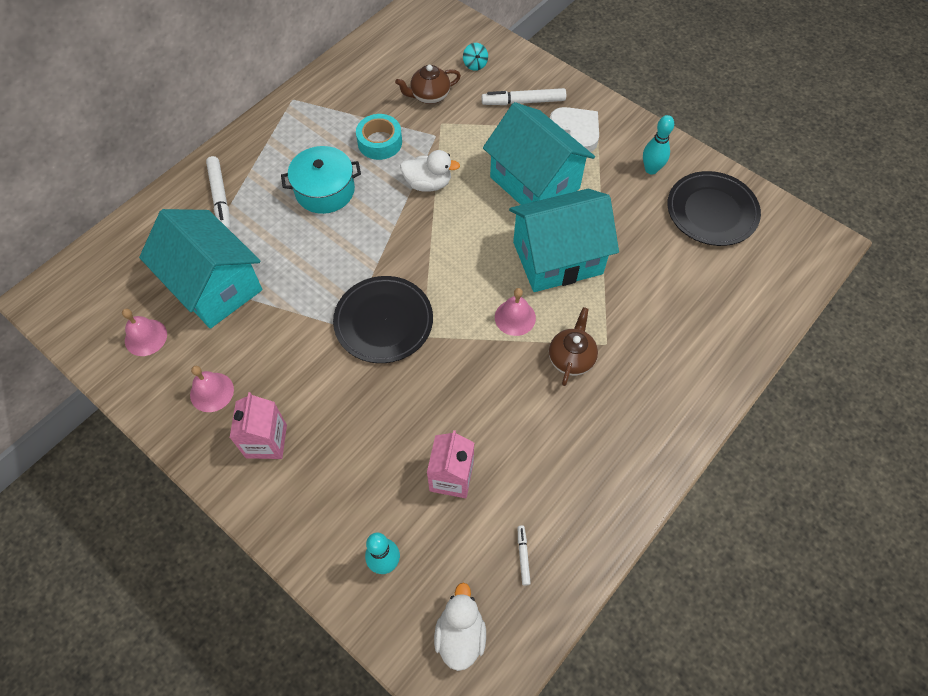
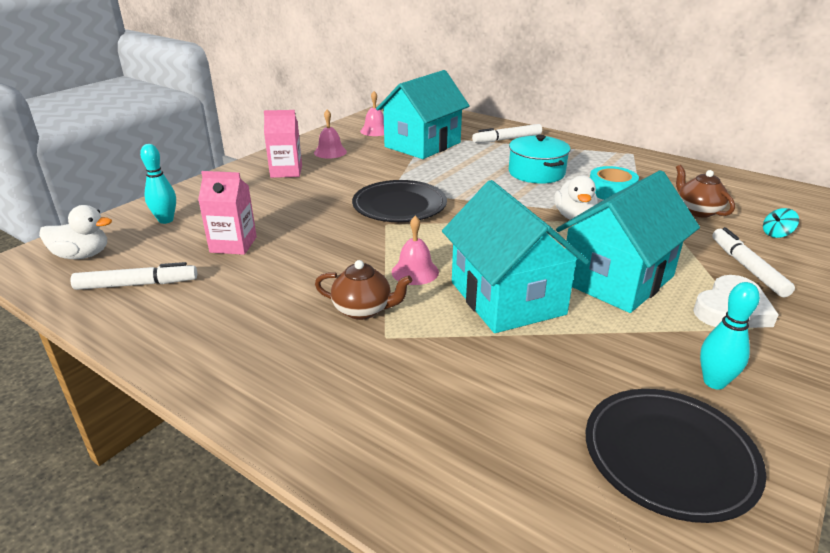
camera: 85 degrees right, 30 degrees down
(523, 556) = (136, 284): white marker -> white marker, size x1.98

